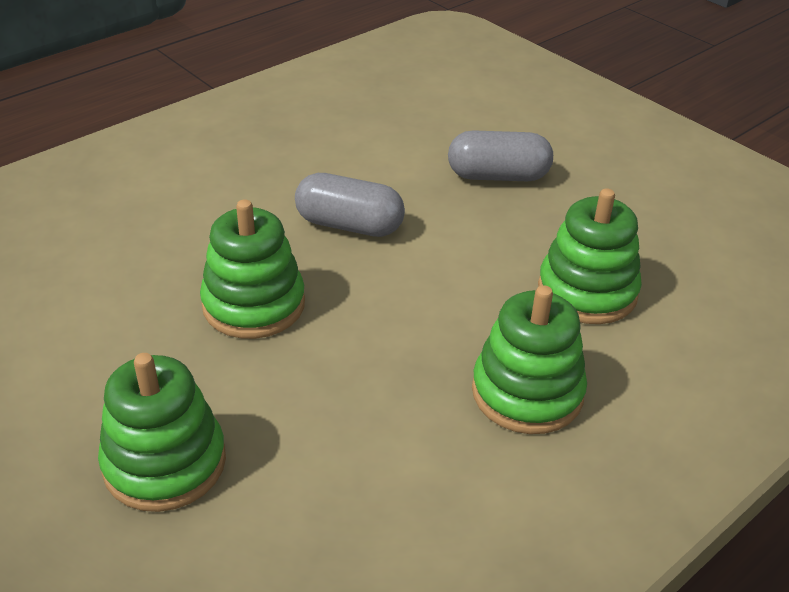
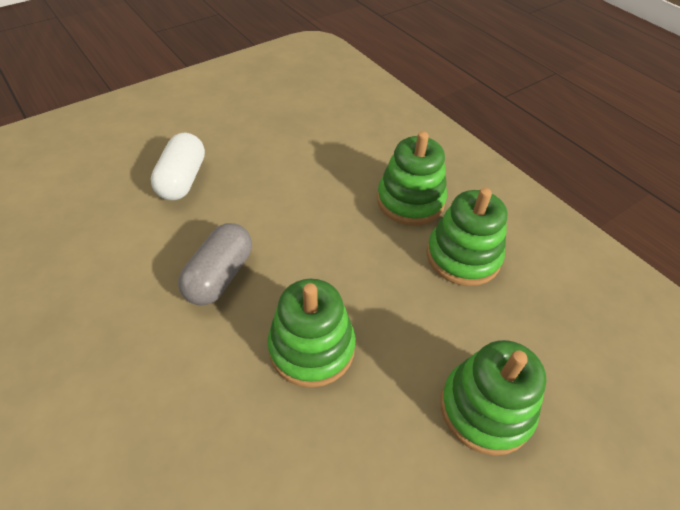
camera: 85 degrees left, 10 degrees up
(498, 176) = (182, 179): grey capsule -> white capsule
(587, 291) = (322, 159): green stacking toy -> green stacking toy (463, 256)

